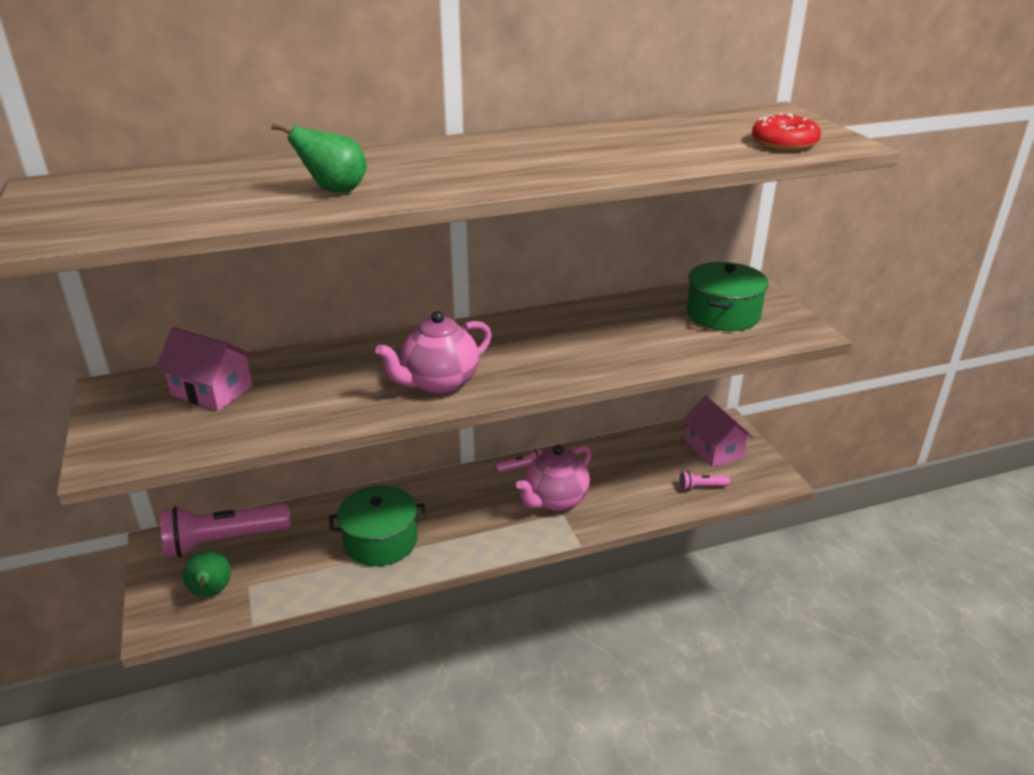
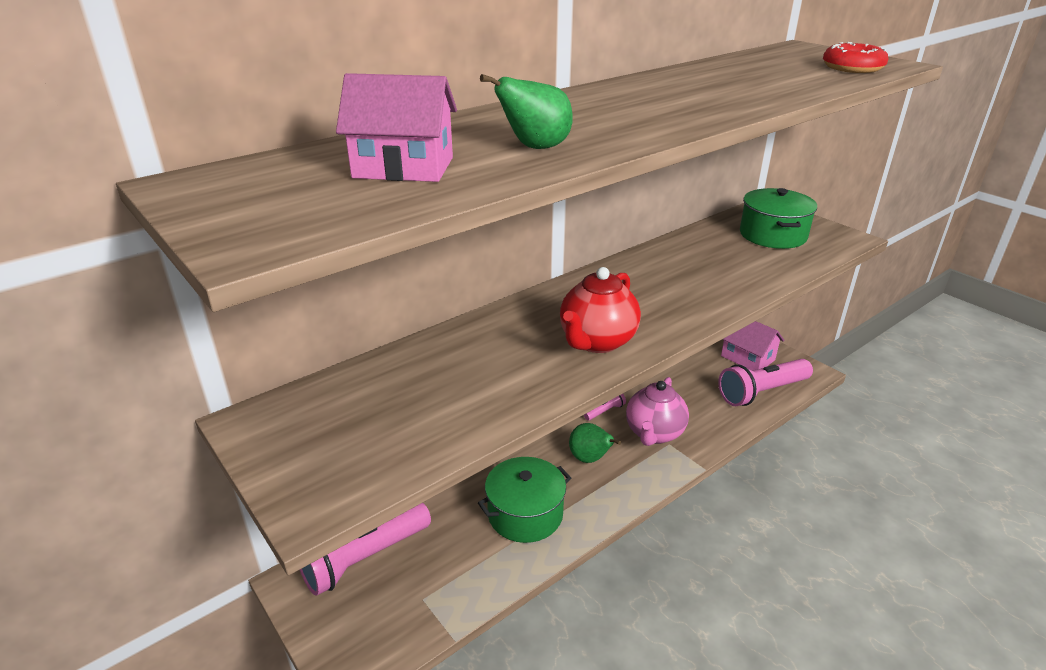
camera: 20 degrees left, 0 degrees up
(211, 592) = (387, 618): green pear -> green pear (590, 459)
(212, 391) = (371, 398): pink house -> pink house (403, 168)
(439, 383) = (597, 342): pink teapot -> red teapot
(701, 487) = (762, 392): pink flashlight -> pink flashlight, size x2.30

